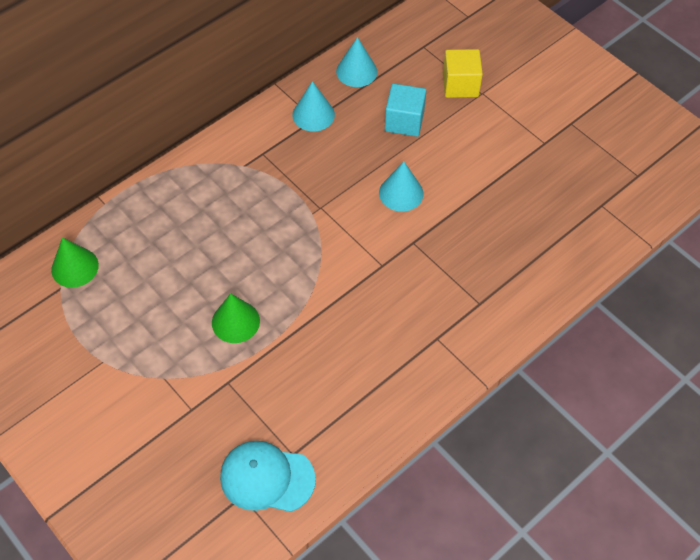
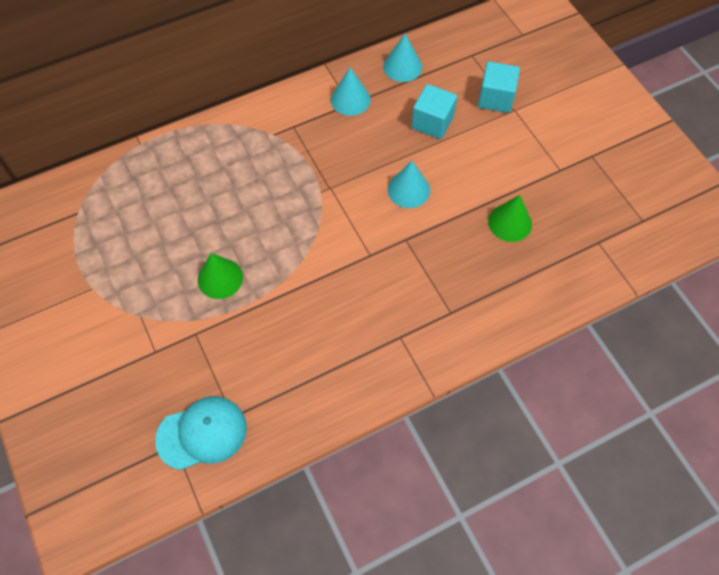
camera: 15 degrees right, 5 degrees up
(75, 267) = (96, 196): green cone -> green cone (510, 222)
(267, 478) = (202, 433): turquoise cap -> turquoise cap turned 135 degrees clockwise
(460, 85) = (495, 98): yellow cube -> turquoise cube

